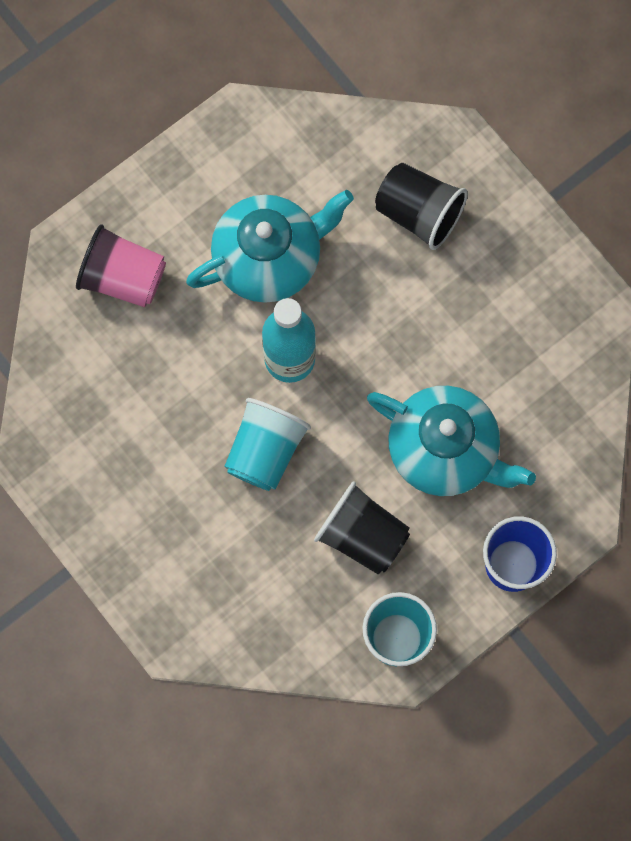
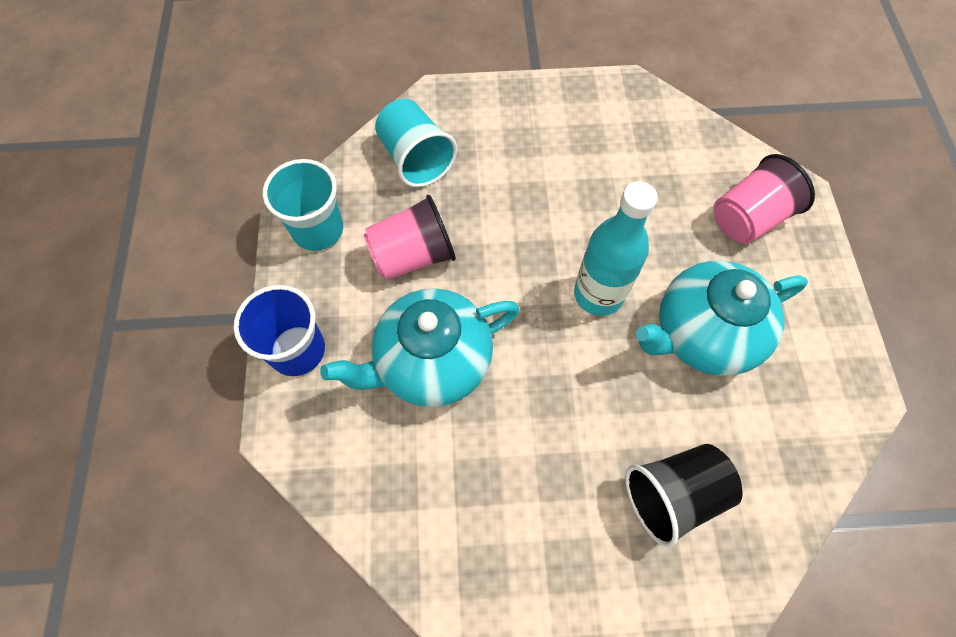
camera: 125 degrees right, 10 degrees down
(265, 451) = (532, 231): turquoise cup -> turquoise cup (416, 159)
(269, 258) = (702, 334): turquoise teapot -> turquoise teapot turned 60 degrees clockwise
(362, 535) = (413, 255): black cup -> pink cup

